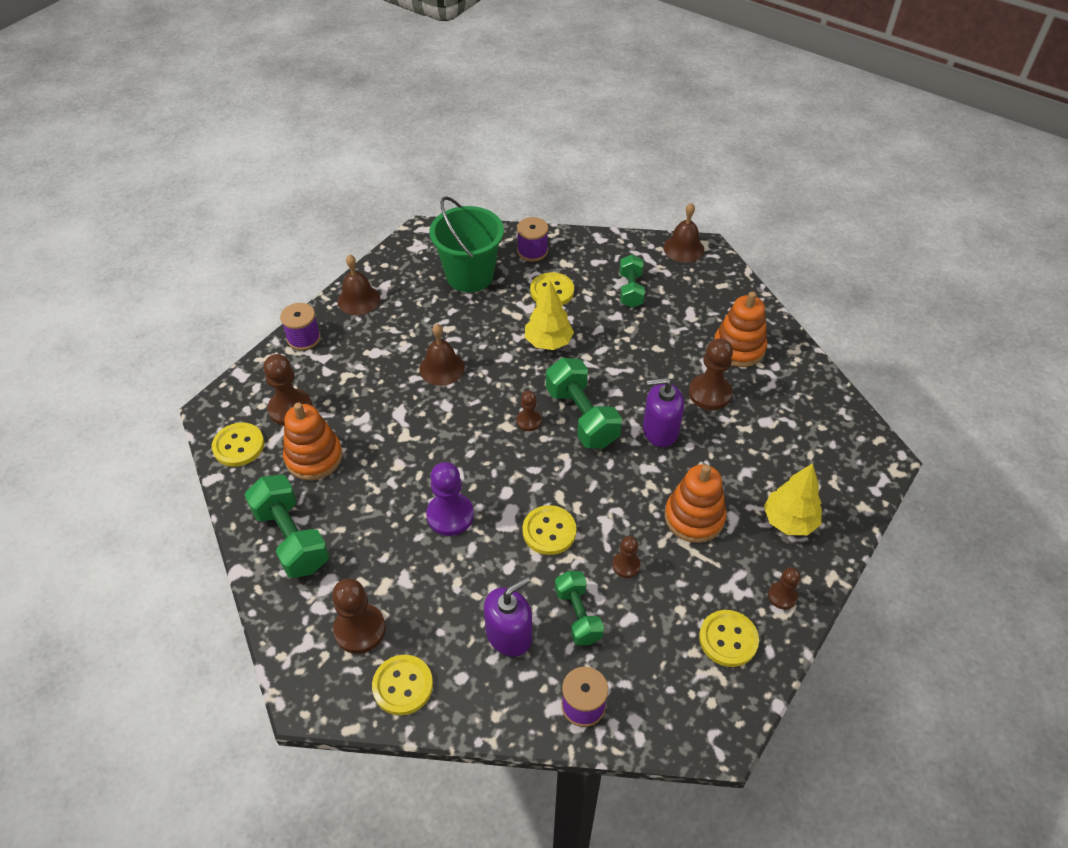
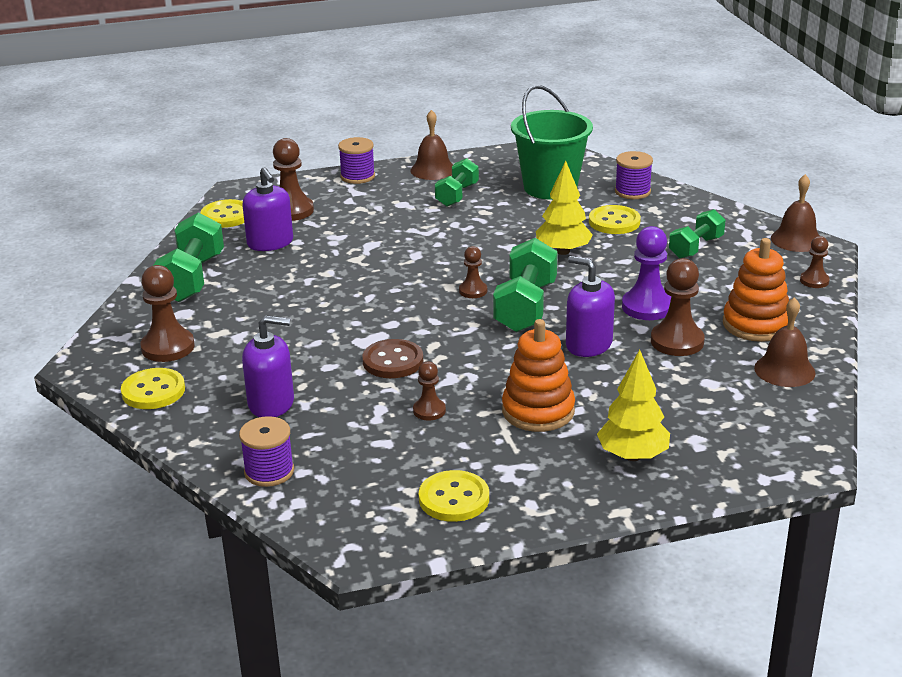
camera: 40 degrees right, 20 degrees down
(314, 457) = (270, 243): orange stacking toy -> purple soap dispenser
(442, 368) = (444, 232): brown bell -> brown bell (784, 370)
(450, 515) = (325, 317): purple pawn -> purple pawn (647, 307)
(549, 531) = (393, 361): yellow button -> brown button
(578, 615) = (343, 419): green dumbbell -> green dumbbell (457, 195)
(782, 596) = (549, 499): brown pawn -> brown pawn (814, 281)

